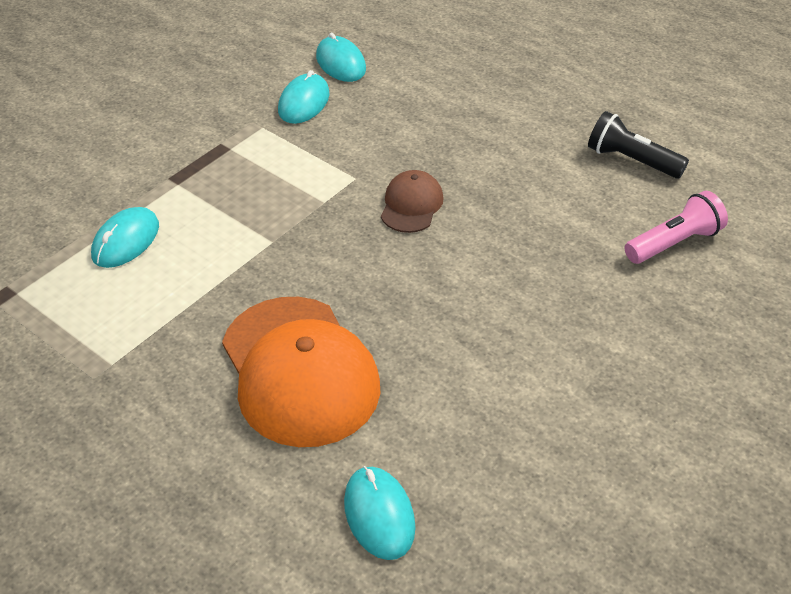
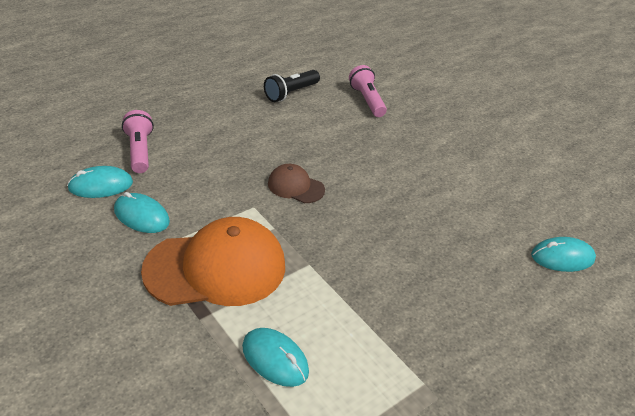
camera: 80 degrees left, 5 degrees down
(299, 371) = (445, 272): orange cap -> orange cap (216, 268)
(415, 70) = (140, 151): none -> pink flashlight

